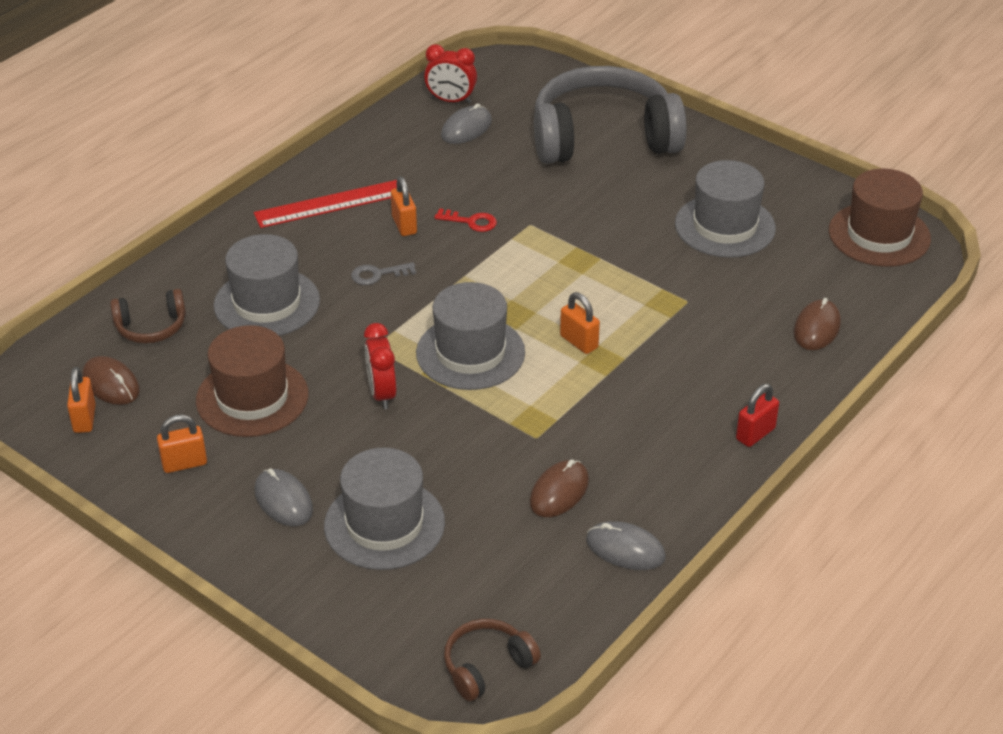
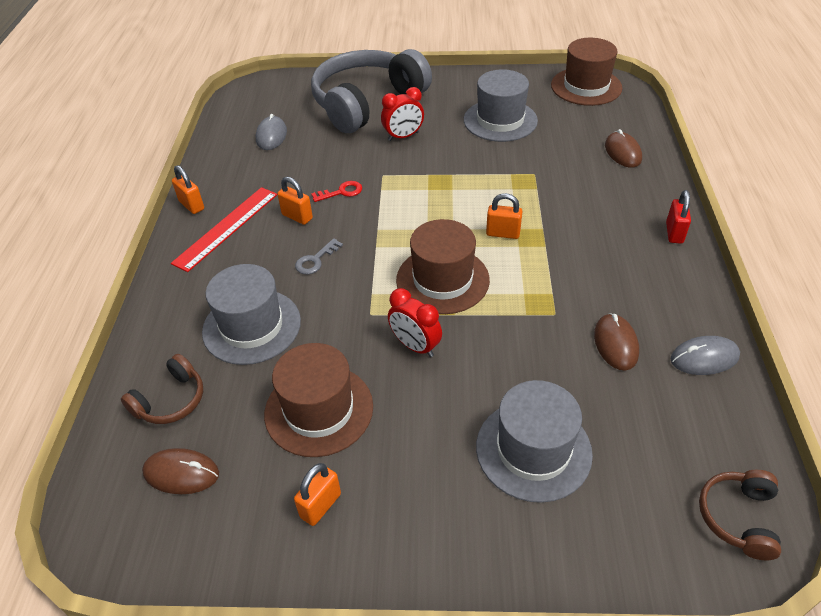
camera: 35 degrees left, 5 degrees up
(84, 419) = (186, 523): orange padlock -> orange padlock (191, 205)
(283, 500) = (437, 483): grey mouse -> none
(451, 100) = (241, 123): red clock -> red clock (403, 136)
(470, 353) = (442, 280): grey hat -> brown hat

